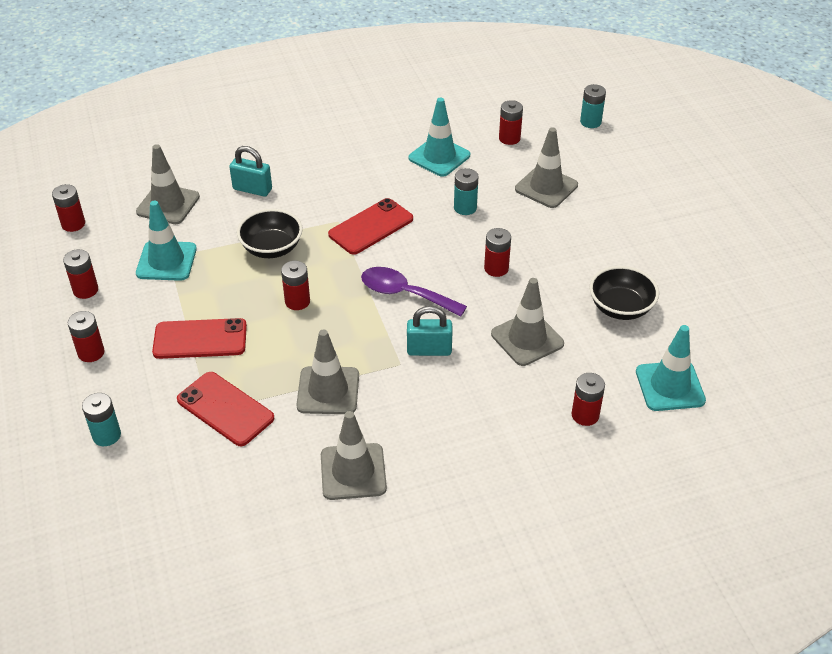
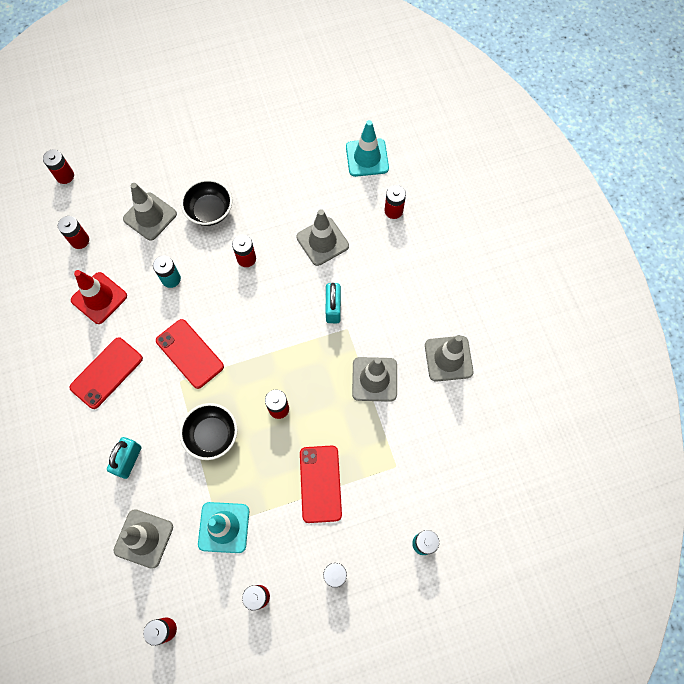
camera: 90 degrees left, 25 degrees up
(225, 409) = (394, 454): red phone -> red phone (106, 373)
(404, 294) = (272, 326): purple spoon -> none
(439, 157) = (99, 298): turquoise traffic cone -> red traffic cone
(590, 122) = (65, 176): turquoise battery -> red battery
(620, 308) = (292, 178): black bowl -> black bowl (210, 211)

